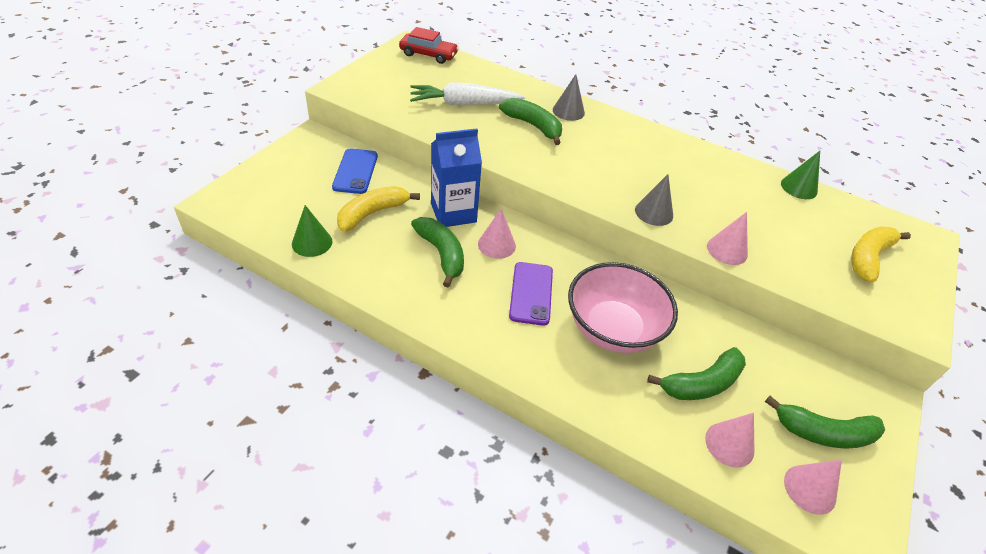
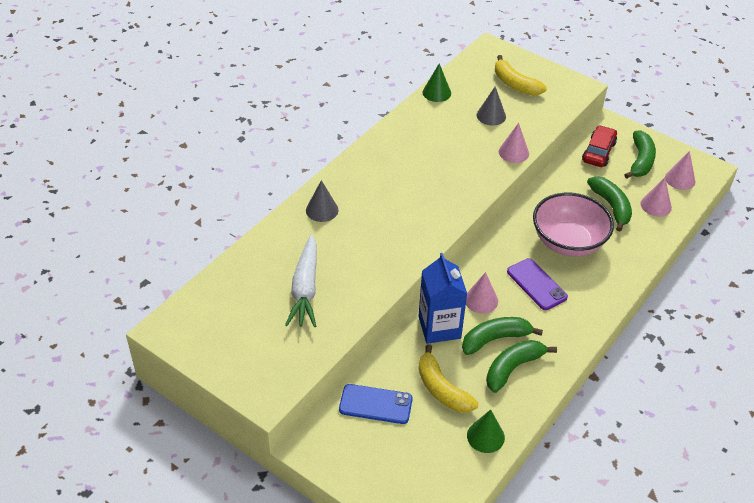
camera: 80 degrees left, 0 degrees up
(428, 54) = (195, 313): red car -> red car (598, 152)
(531, 293) = (536, 284): purple phone -> purple phone turned 45 degrees clockwise
(533, 126) = (347, 239): green banana -> green banana (513, 368)
(654, 212) = (473, 182): grey cone -> grey cone (491, 116)

